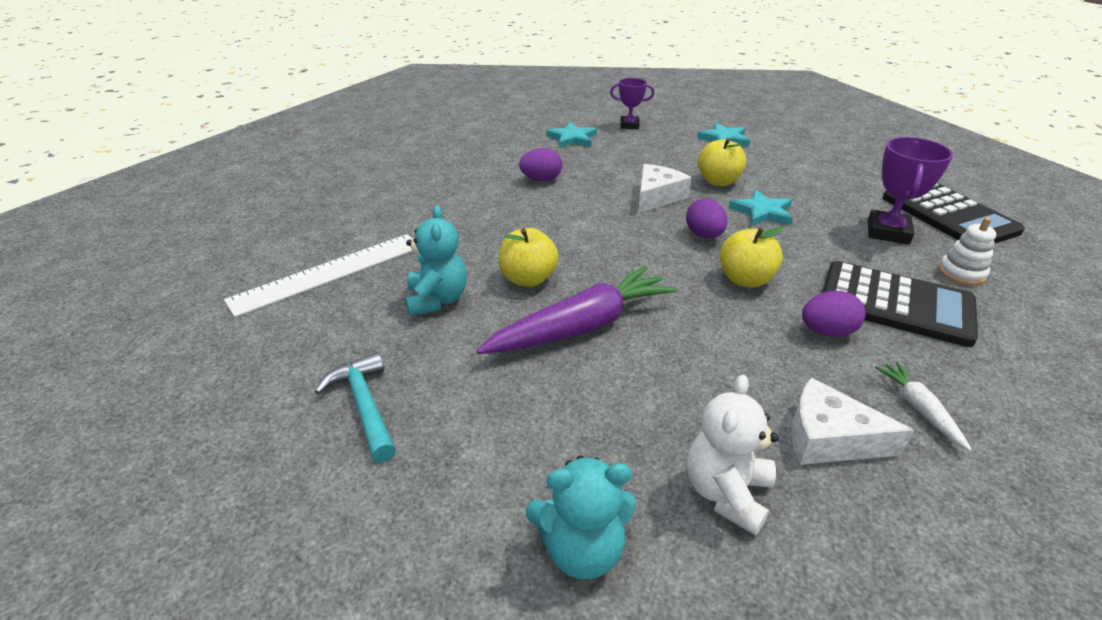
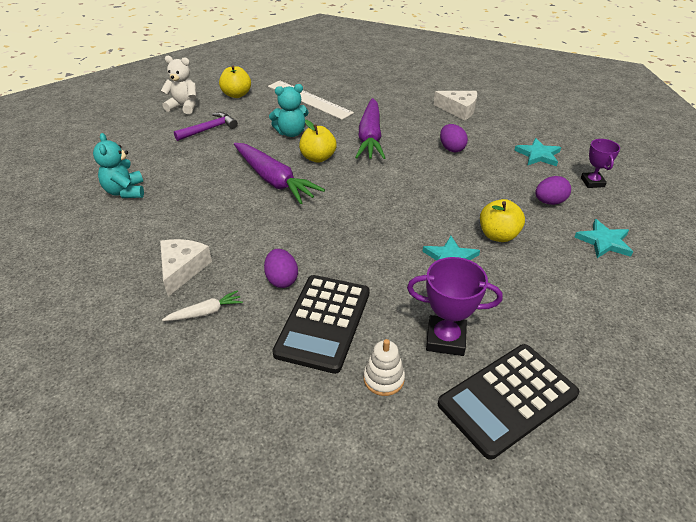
camera: 80 degrees right, 5 degrees up
(365, 406) = (209, 129): turquoise hammer -> purple hammer
(487, 230) = (370, 137): none -> purple carrot
(657, 197) = (450, 202): white cheese -> white cheese (459, 110)
(704, 235) = (396, 226): purple egg -> purple egg (549, 202)
(726, 493) = (149, 231): white teddy bear -> white teddy bear (184, 107)
(745, 279) = (339, 245): yellow apple -> yellow apple (236, 95)

